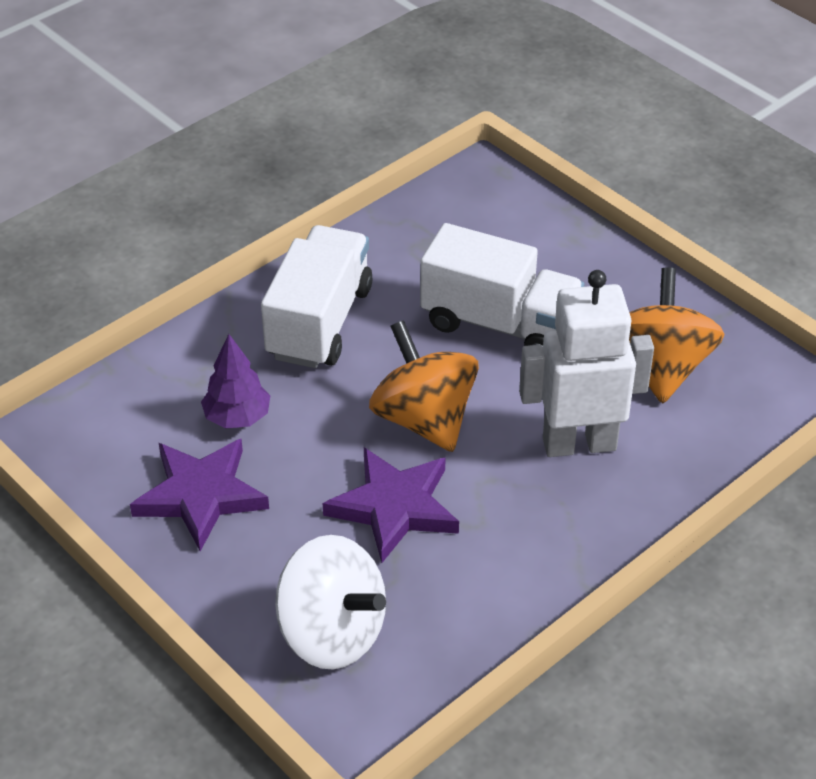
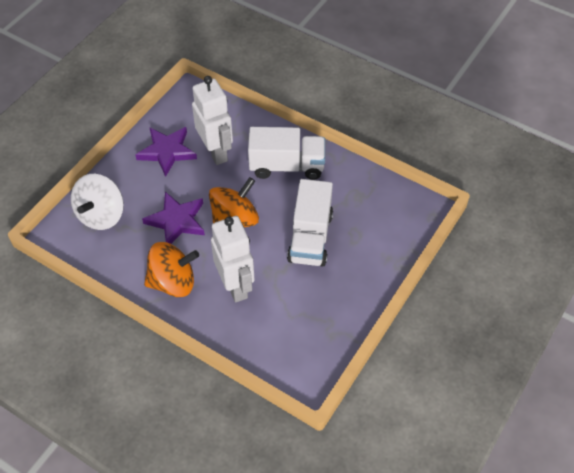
camera: 75 degrees right, 10 degrees up
(237, 418) = (216, 152): purple tree -> white robot
(660, 368) = (300, 313): orange spinning top -> orange spinning top (173, 282)

